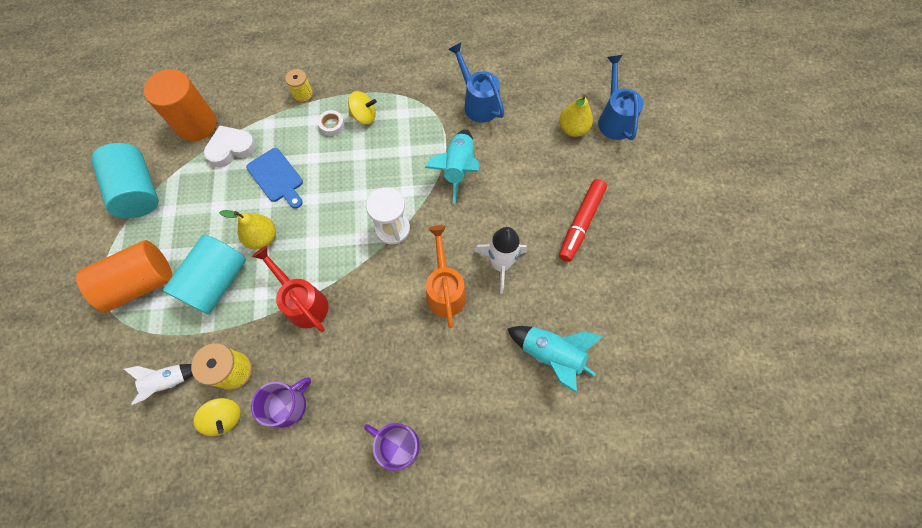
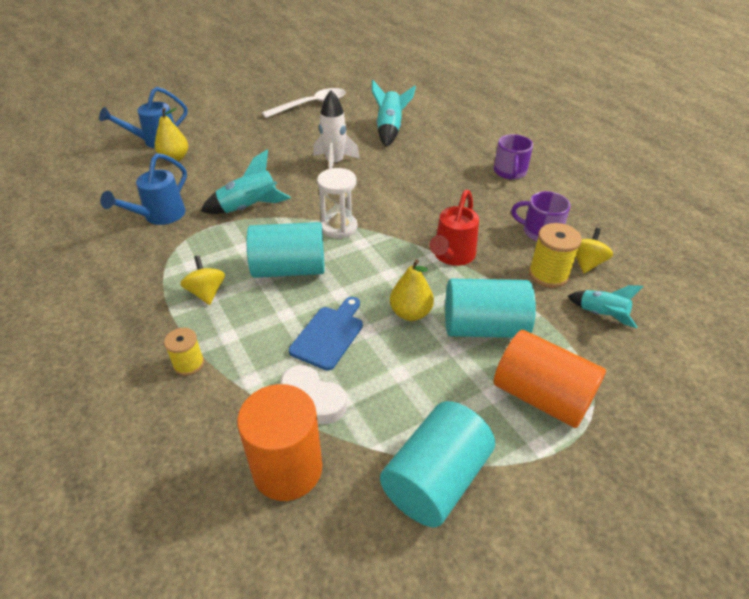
camera: 115 degrees left, 25 degrees down
(168, 381) = (601, 315): white rocket -> turquoise rocket
(332, 125) = (230, 316): white tape -> none
(359, 174) = (289, 269): none -> turquoise cylinder
(445, 290) = (376, 183): orange watering can -> none
(580, 223) = (272, 137): red marker -> none
(648, 289) = (311, 105): none -> white spoon

